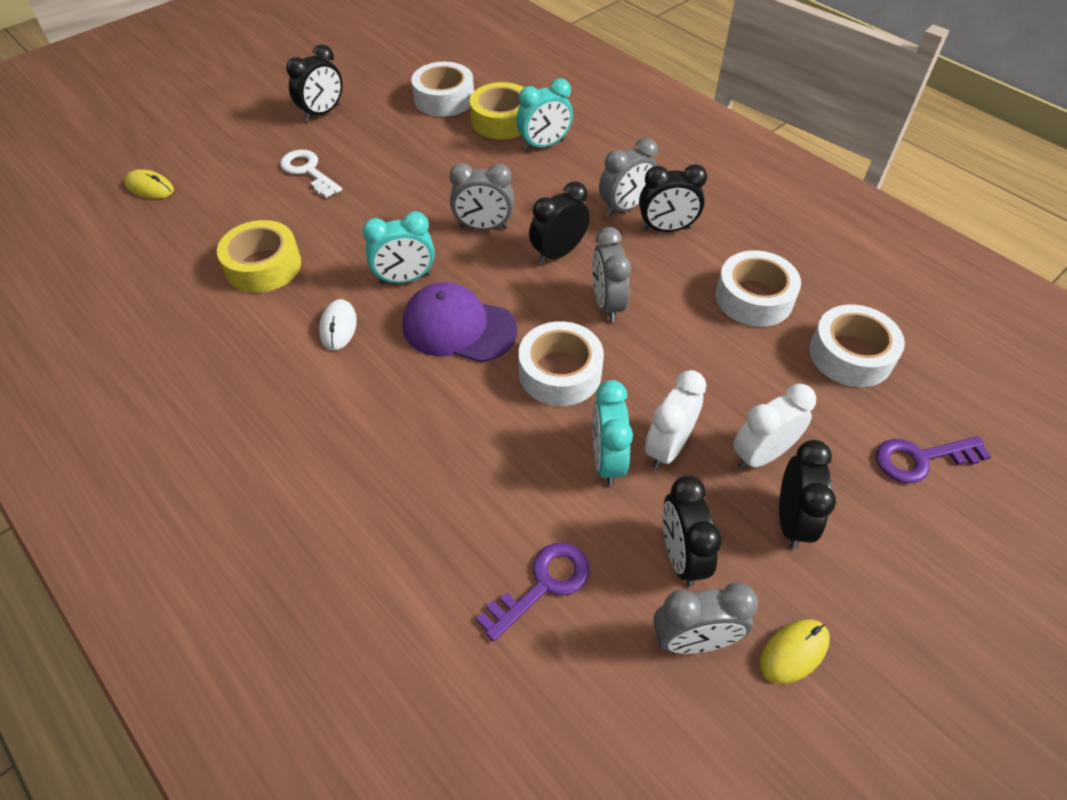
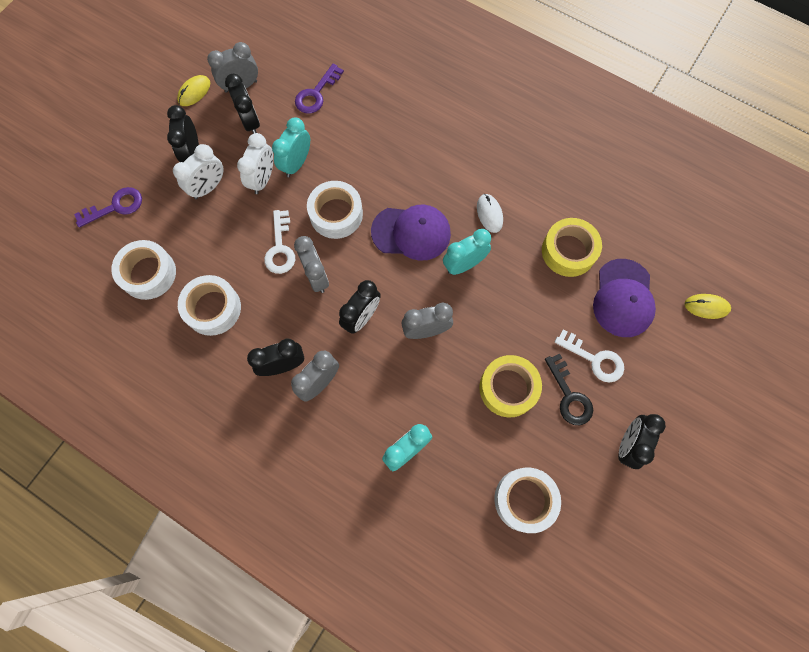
camera: 165 degrees right, 20 degrees up
(235, 211) = (623, 298): none -> purple cap
(355, 151) = (569, 395): none -> black key
(502, 120) = (457, 478): yellow tape -> yellow tape (508, 388)
(607, 460) = (296, 164): turquoise clock -> turquoise clock turned 135 degrees counterclockwise
(652, 347) = (280, 248): none -> white key

